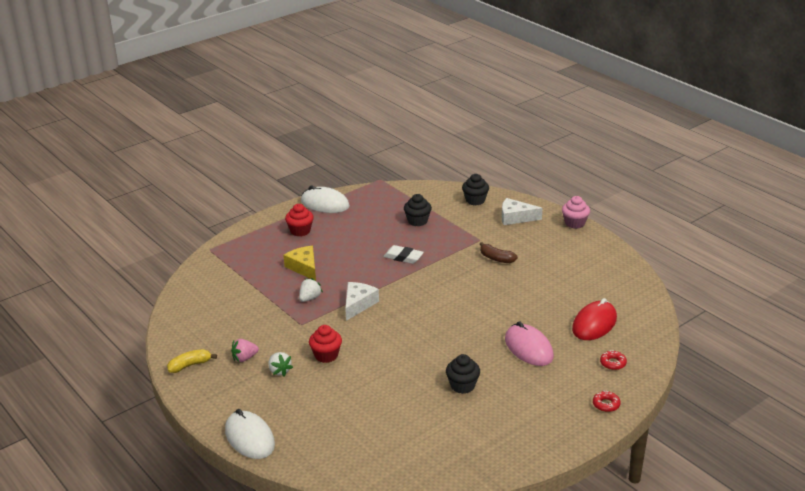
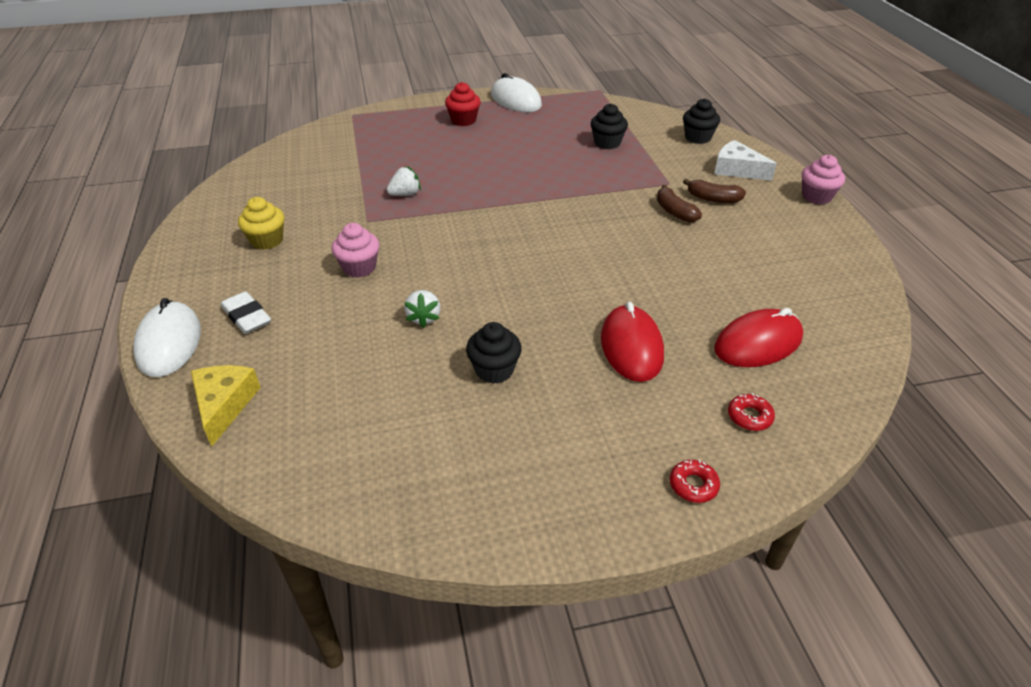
camera: 25 degrees right, 10 degrees up
(190, 365) = (203, 230): yellow banana -> none
(244, 358) = (267, 240): pink strawberry -> yellow cupcake
(279, 371) = (288, 269): white strawberry -> white strawberry (424, 317)
(304, 267) = (431, 159): yellow cheese -> yellow cheese (224, 405)
(326, 355) = (359, 267): red cupcake -> pink cupcake
(358, 304) = (454, 217): white cheese -> none
(403, 257) = (556, 178): white eraser -> white eraser (246, 317)
(514, 243) = (713, 199): none -> brown banana
(528, 348) = (631, 347): pink mouse -> red mouse

